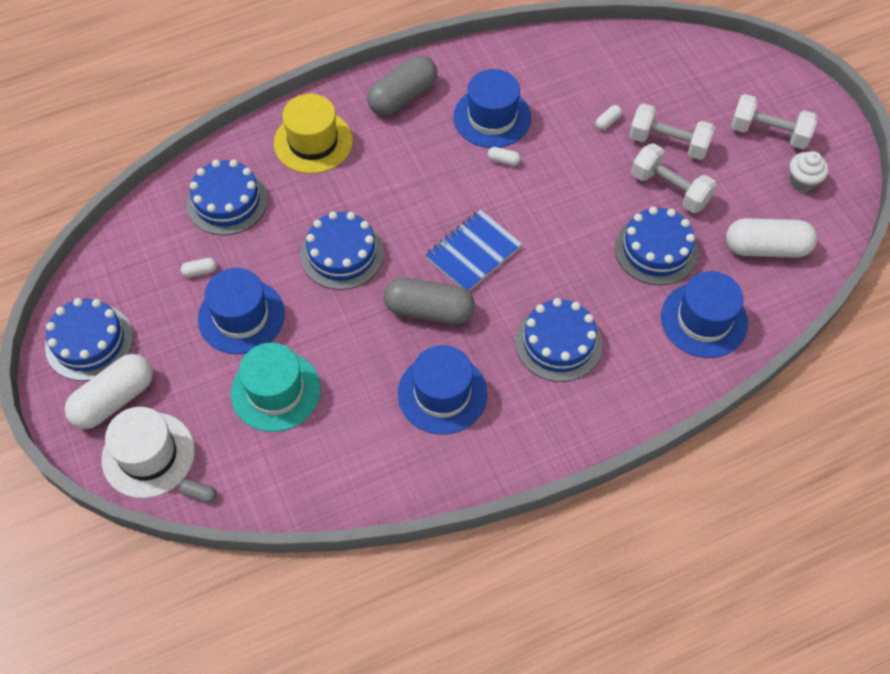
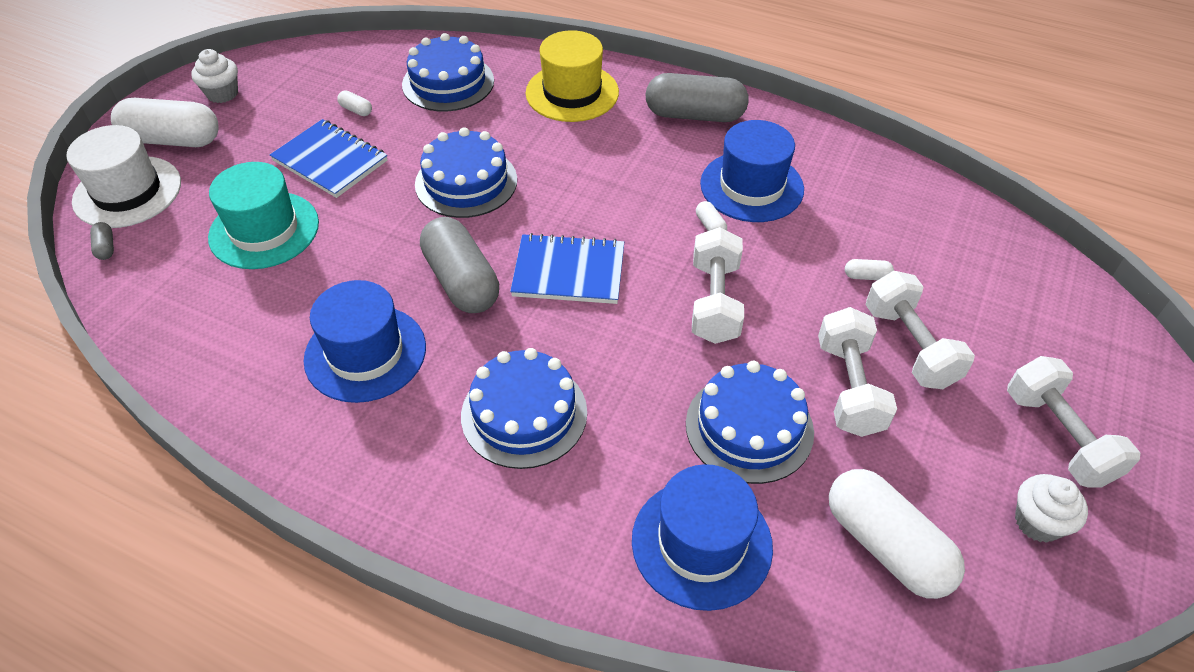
camera: 50 degrees right, 10 degrees down
(89, 342) = (222, 94): blue cake -> white cupcake
(241, 316) = (330, 161): blue hat -> blue notebook
(561, 201) = (714, 302): none -> white dumbbell

